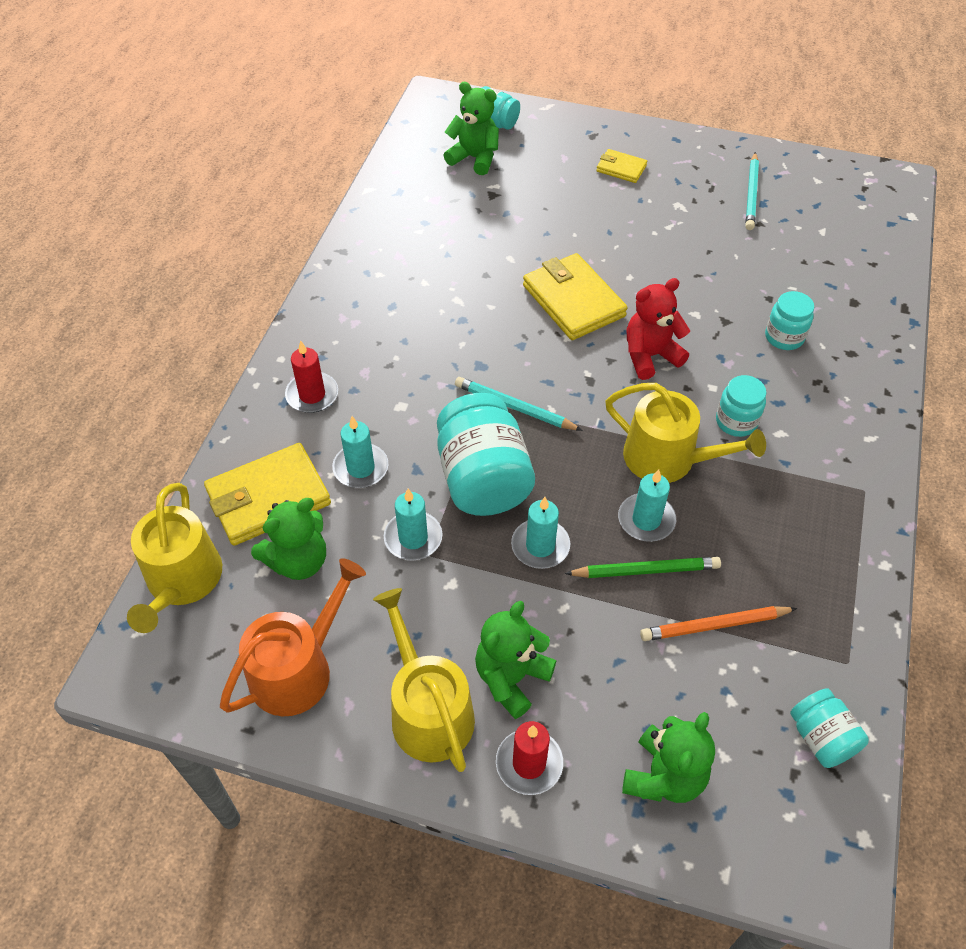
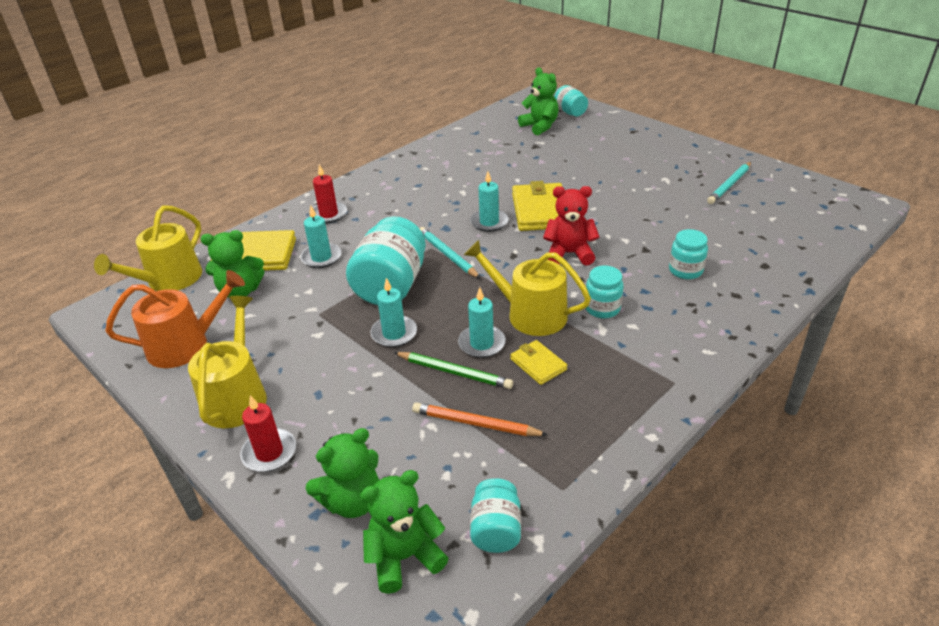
camera: 30 degrees right, 15 degrees down
(413, 538) = (317, 302): turquoise candle -> turquoise candle (489, 222)
(511, 678) = (305, 399): green teddy bear -> green teddy bear (404, 557)
(621, 168) = (638, 151): yellow wallet -> yellow wallet (538, 364)
(668, 459) = (530, 314): yellow watering can -> yellow watering can turned 150 degrees clockwise

